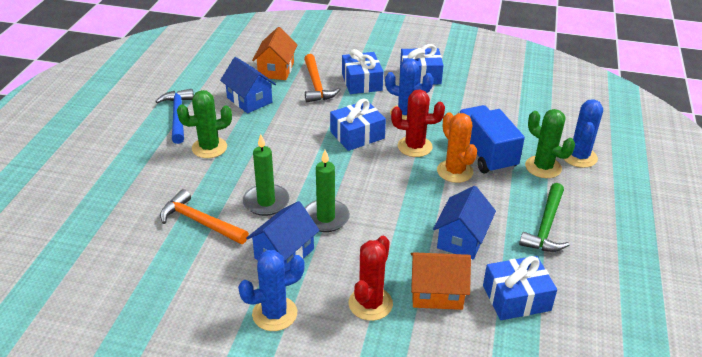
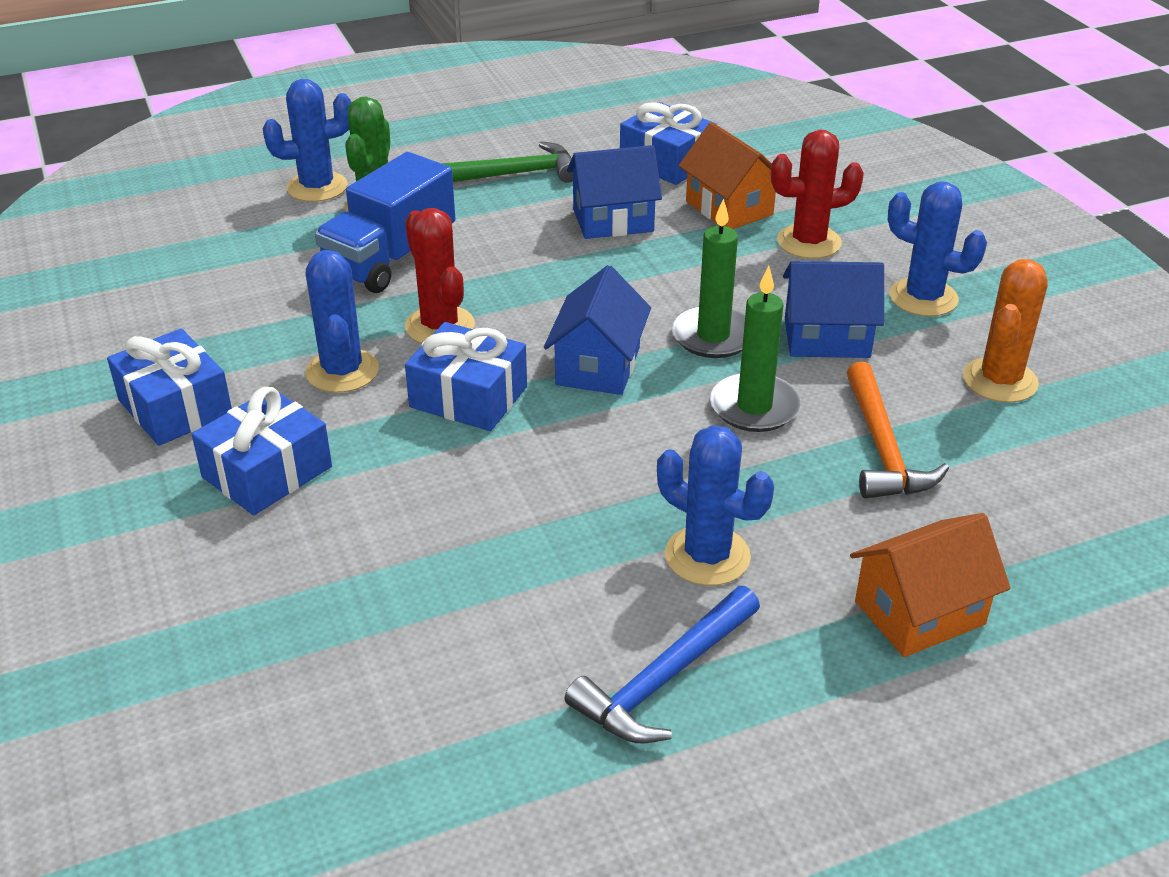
camera: 125 degrees left, 0 degrees up
(209, 148) = (707, 556): green cactus -> blue cactus
(249, 100) = (491, 600): blue house -> blue house (598, 366)
(276, 70) = (320, 632): orange house -> orange house (919, 613)
(316, 85) = (336, 530): orange hammer -> none
(455, 171) = (467, 270): orange cactus -> orange cactus (1000, 381)

